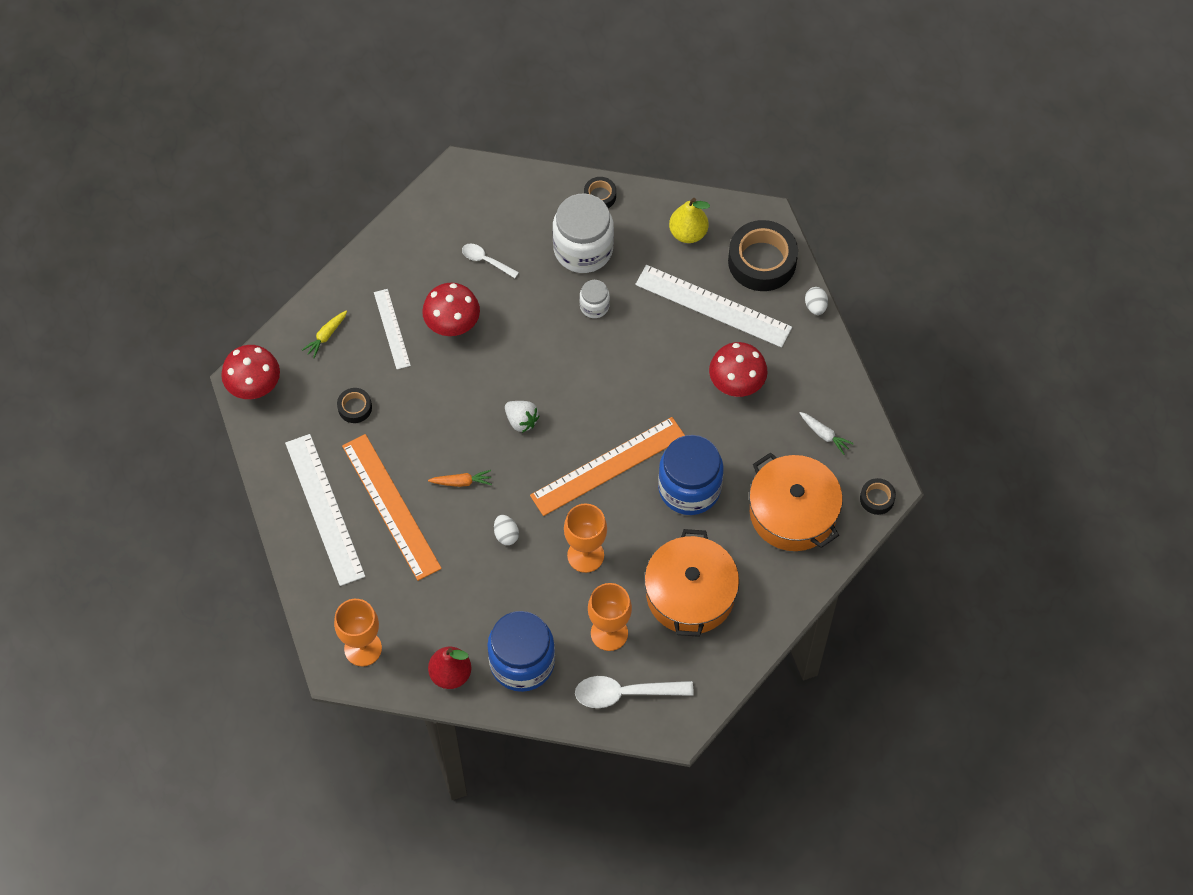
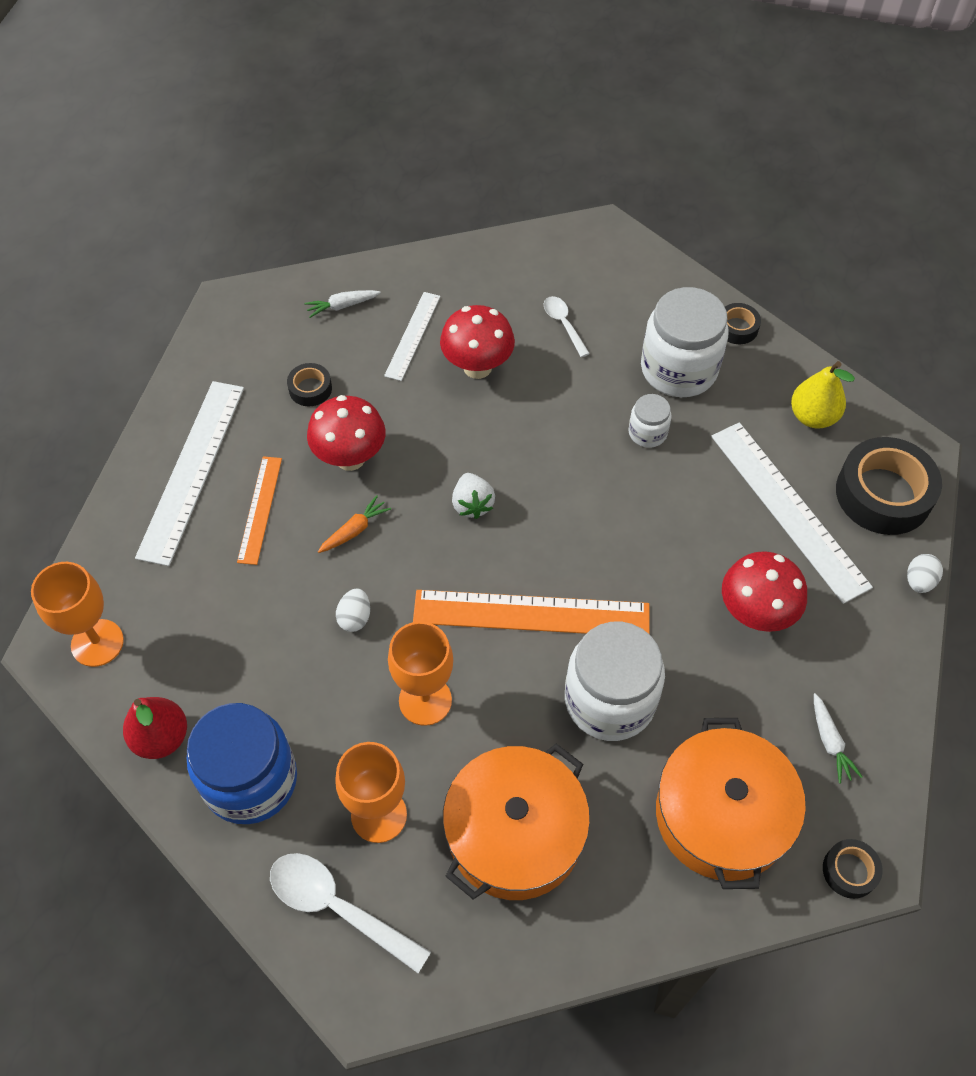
camera: 35 degrees right, 5 degrees down
(255, 387) = (232, 314): red mushroom -> red mushroom (350, 458)
(326, 336) = (342, 306): yellow carrot -> white carrot
(391, 506) = (260, 509): orange ruler -> orange ruler, size x0.56
(462, 482) = (355, 530): orange carrot -> orange carrot turned 75 degrees counterclockwise
(689, 488) = (609, 700): blue jar -> white jar

